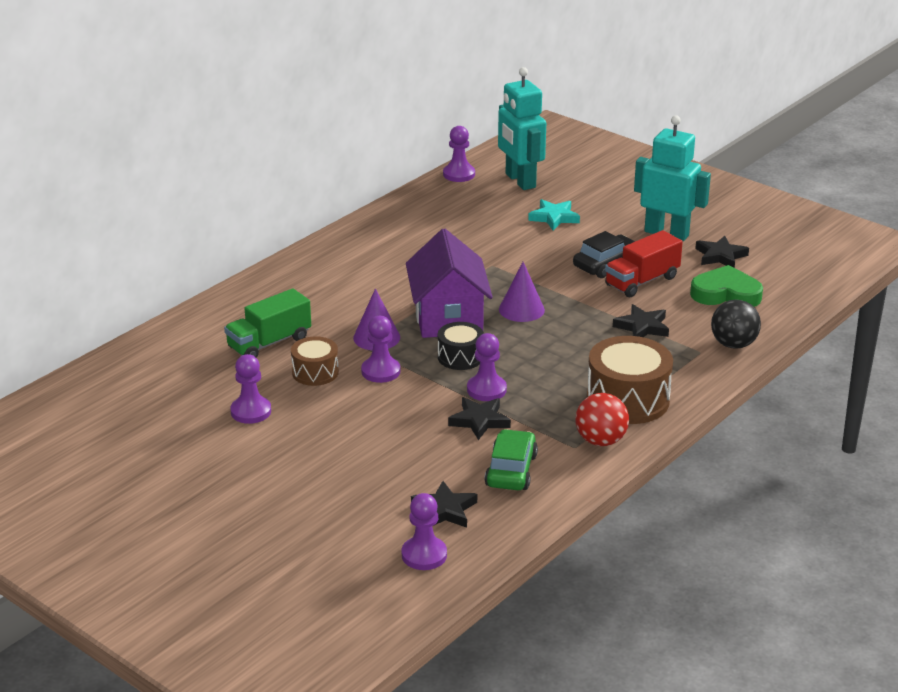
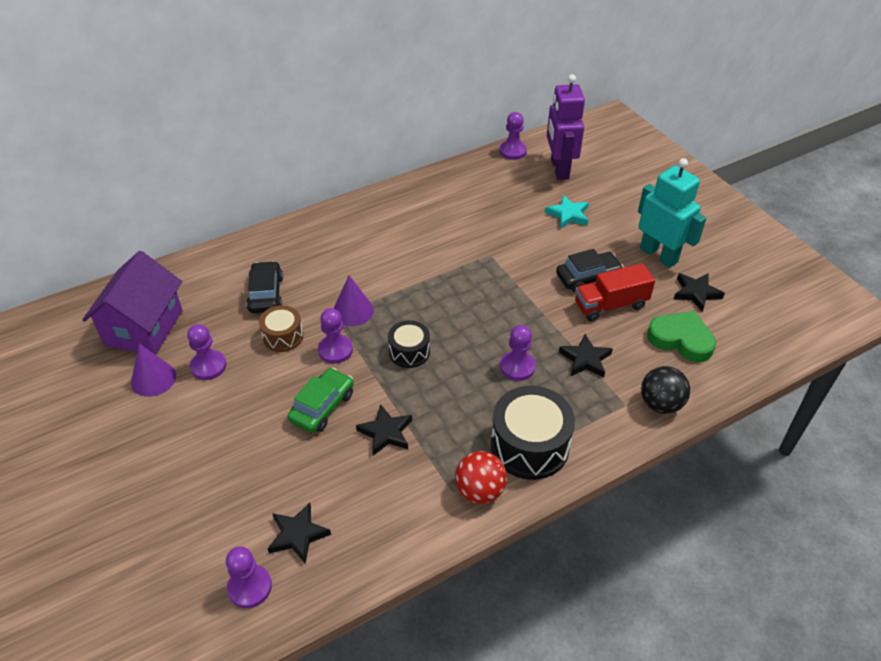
camera: 20 degrees right, 15 degrees up
(269, 343) = (266, 294): green truck -> black car
(448, 318) = (422, 304): purple house -> purple house (144, 328)
(486, 390) = (411, 397): purple pawn -> purple pawn (517, 367)
(511, 470) = (381, 503): green car -> green car (322, 407)
(520, 181) = (559, 169): turquoise robot -> purple robot
(521, 309) = (489, 311): purple cone -> purple cone (153, 379)
(628, 400) = (529, 446): brown drum -> black drum

